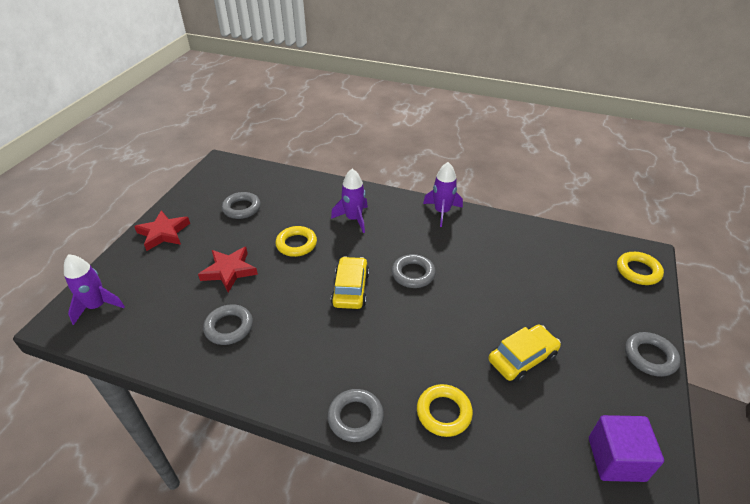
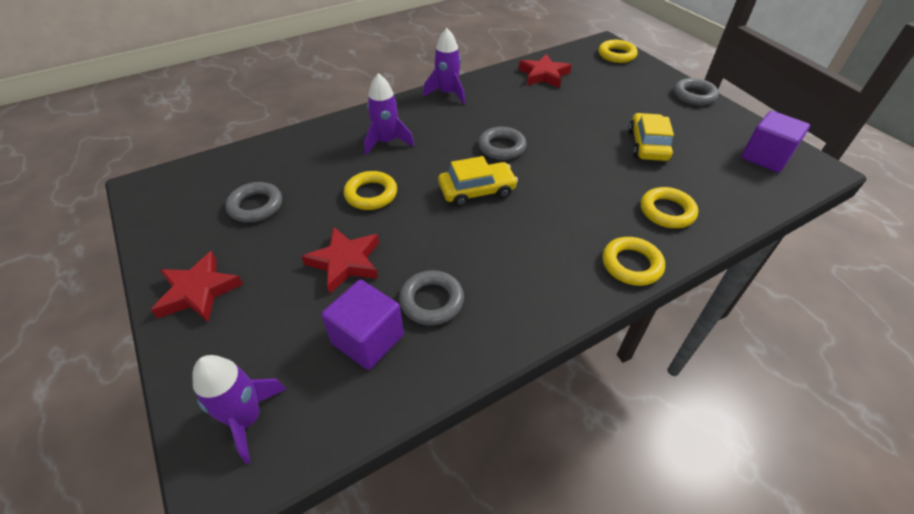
camera: 50 degrees left, 5 degrees up
(179, 317) = (368, 339): none -> purple cube
(350, 289) = (477, 191): yellow car -> yellow car turned 120 degrees clockwise
(355, 417) = (631, 264): grey ring -> yellow ring
(537, 245) = (543, 75): none -> red star

